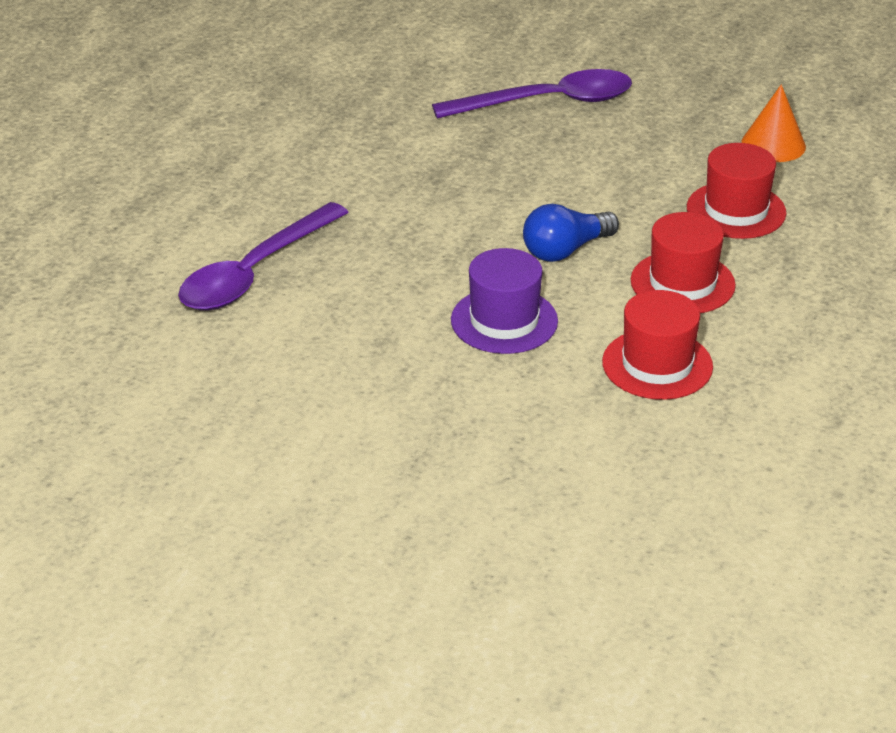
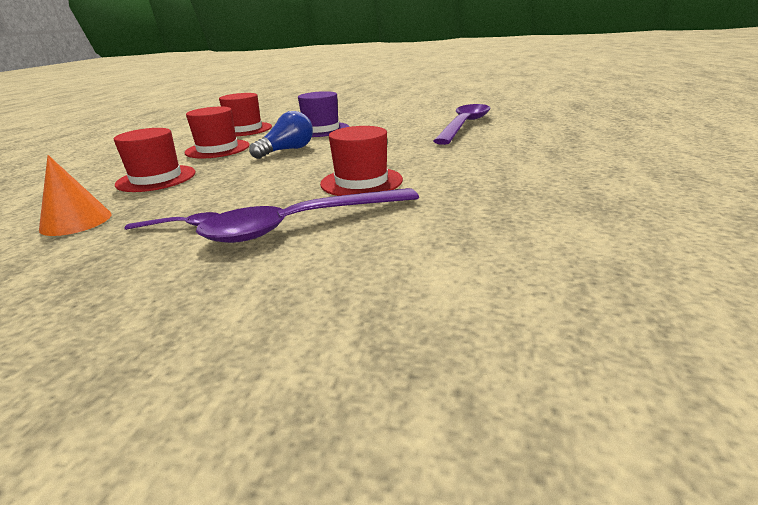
camera: 170 degrees right, 10 degrees down
(476, 152) = (361, 182): none -> red hat
(658, 120) = (182, 225): none -> purple spoon

